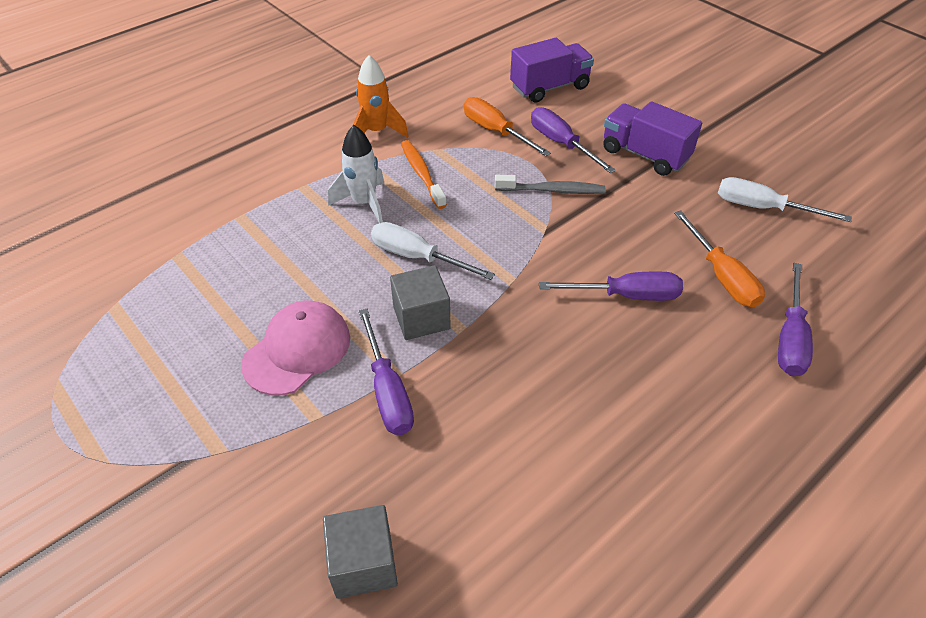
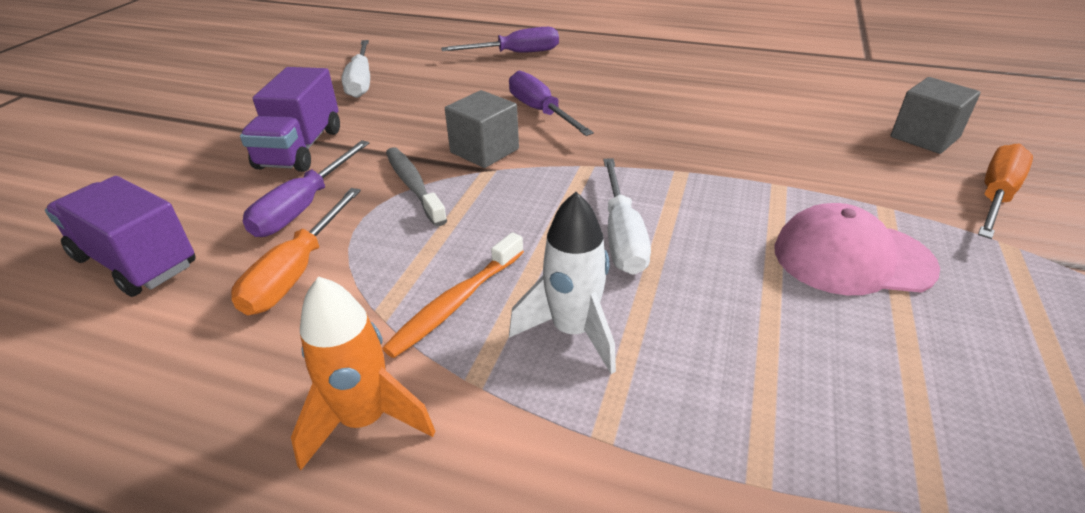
camera: 120 degrees left, 10 degrees down
(388, 391) = (799, 183): purple screwdriver -> none
(421, 318) = (699, 198): grey cube -> grey cube (484, 151)
(721, 276) = (472, 82): orange screwdriver -> orange screwdriver (995, 196)

